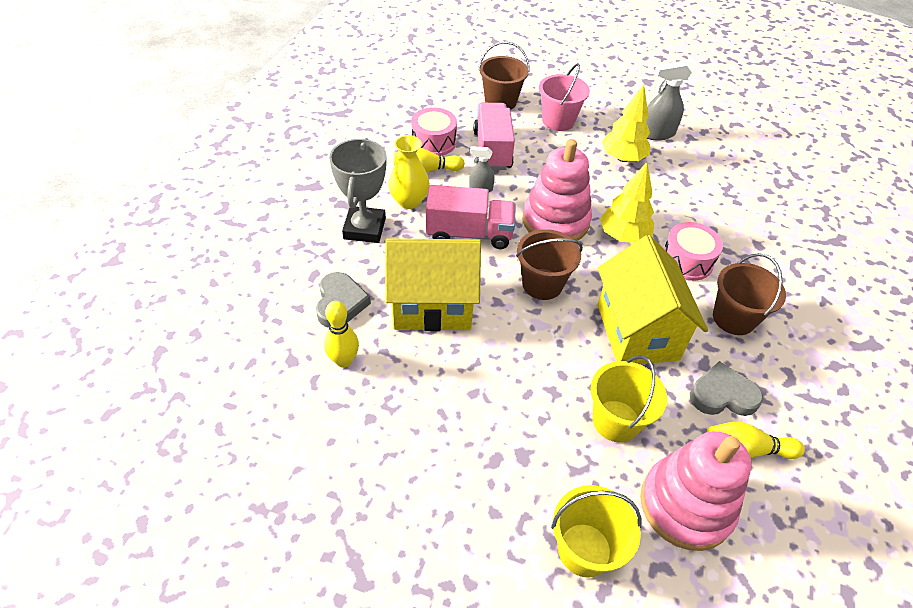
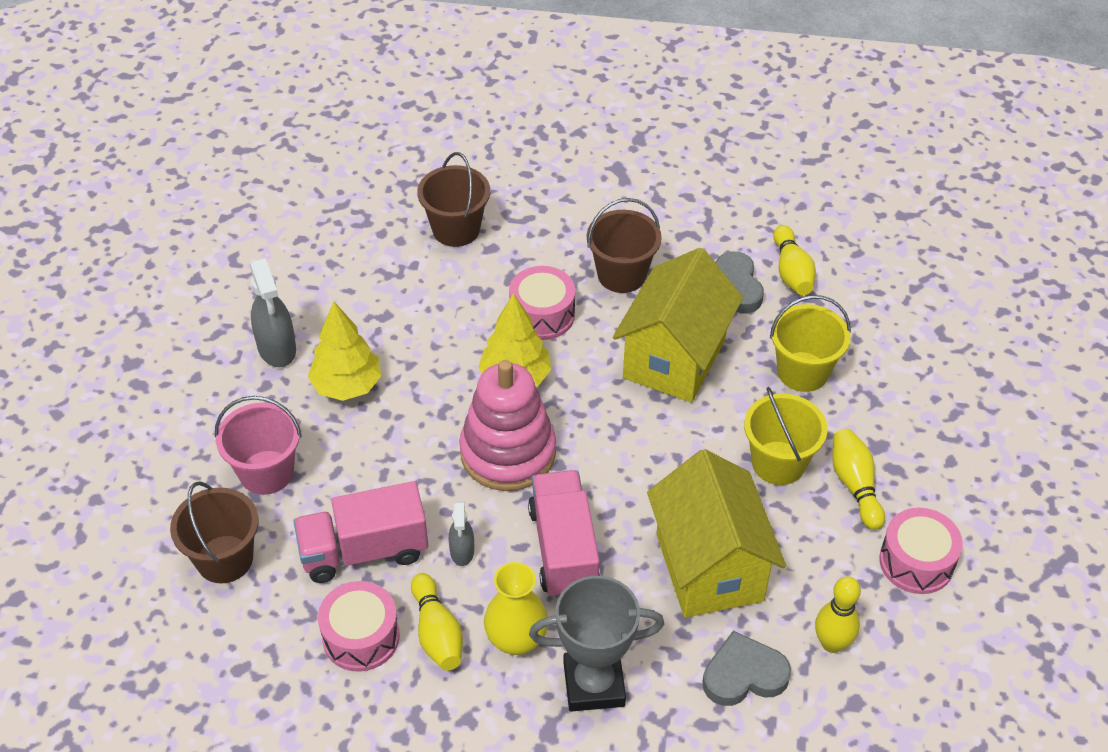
camera: 100 degrees left, 0 degrees up
(395, 443) = (916, 562): none -> pink drum
(483, 422) = (855, 485): none -> yellow bowling pin
(542, 284) = (631, 455): brown bucket -> brown bucket (456, 229)
(584, 549) = (952, 388): yellow bucket -> yellow bucket (778, 463)
(637, 332) = (674, 359): yellow house -> yellow house turned 45 degrees counterclockwise
(686, 505) = (872, 316): pink stacking toy -> none

